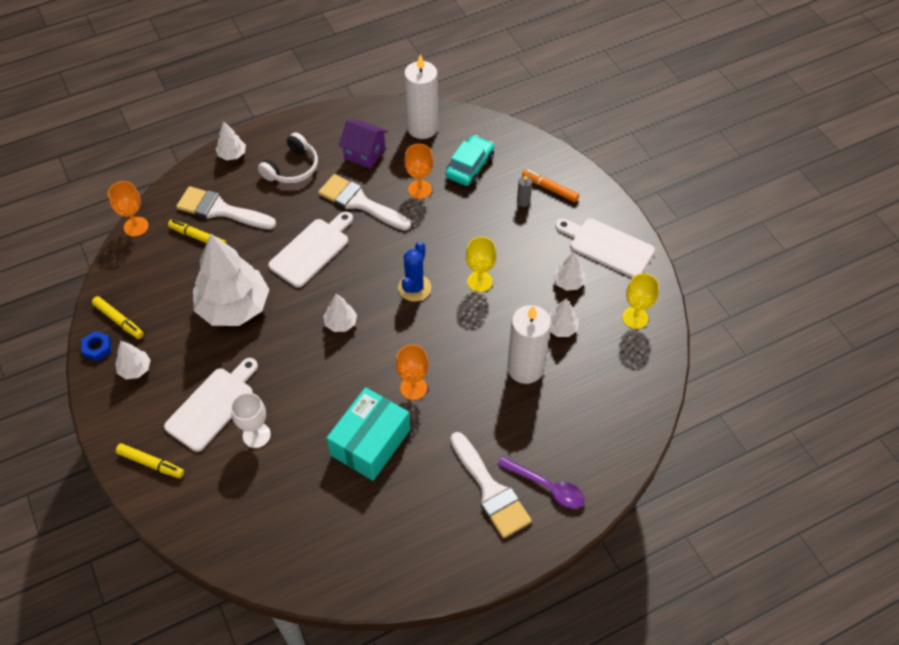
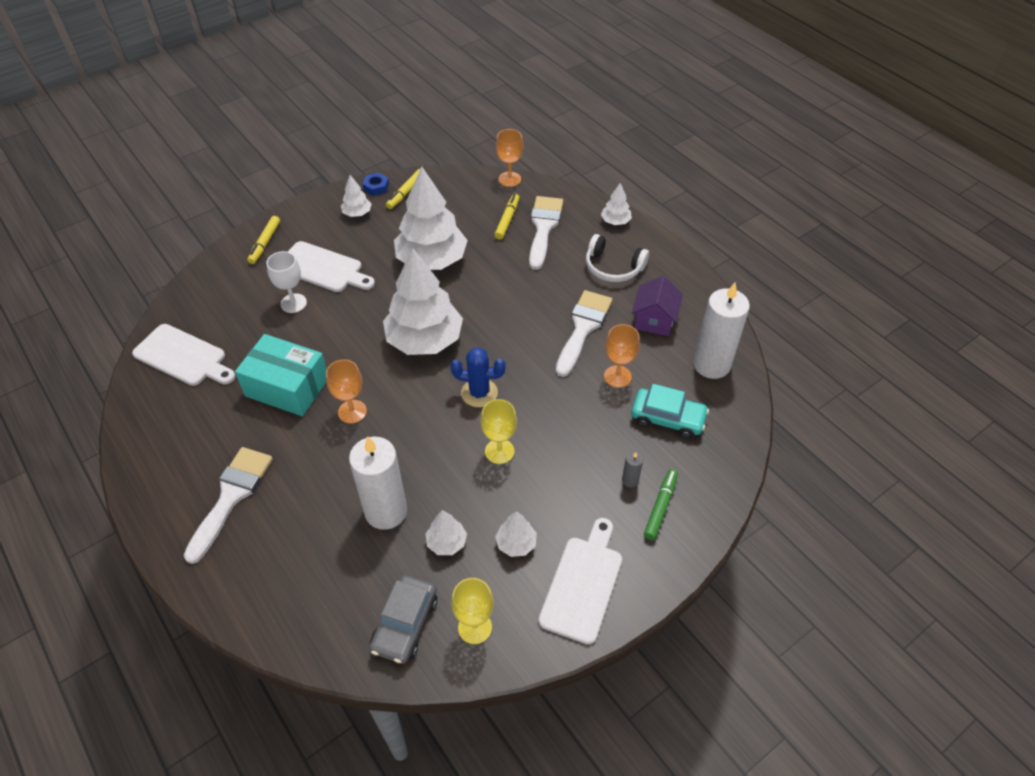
camera: 80 degrees right, 5 degrees down
(312, 250) = (510, 302): white cutting board -> white cutting board (183, 357)
(341, 323) = (424, 340): white tree -> white tree, size x2.27
(490, 490) = (231, 496): white brush -> white brush turned 150 degrees clockwise
(547, 487) = (234, 550): purple spoon -> none
(549, 188) = (660, 507): orange marker -> green marker
(628, 362) = (405, 624): none -> grey car

